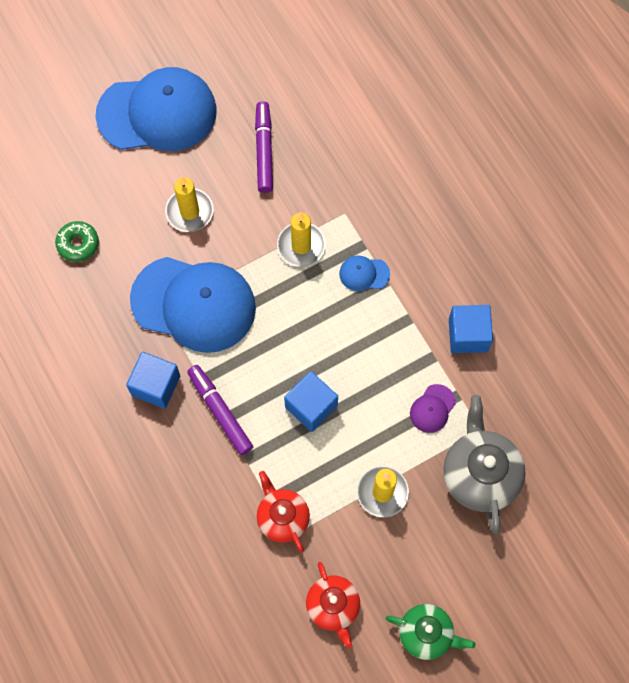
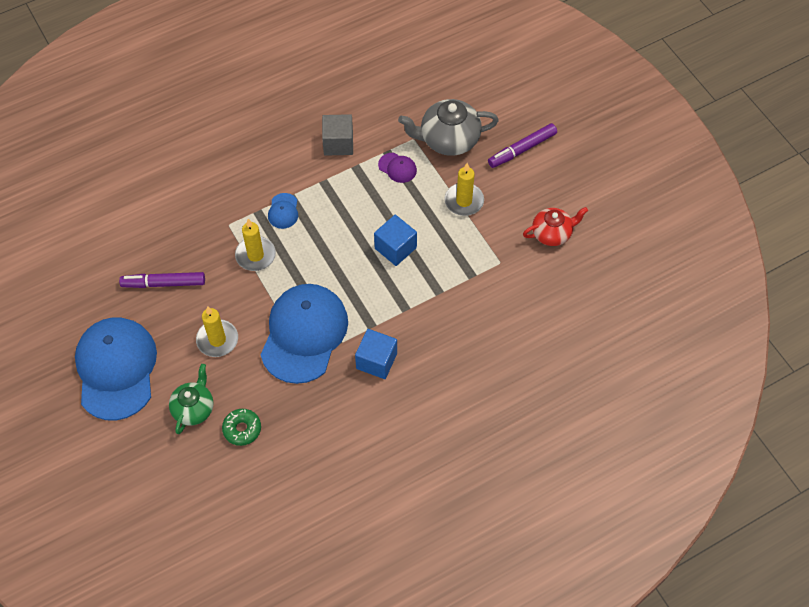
camera: 90 degrees left, 10 degrees down
(220, 412) = (400, 312): purple marker -> purple marker (522, 149)
(282, 517) = (485, 267): red teapot -> none
(426, 634) = (568, 175): green teapot -> green teapot (194, 408)
(468, 335) = (338, 143): blue cube -> grey cube

